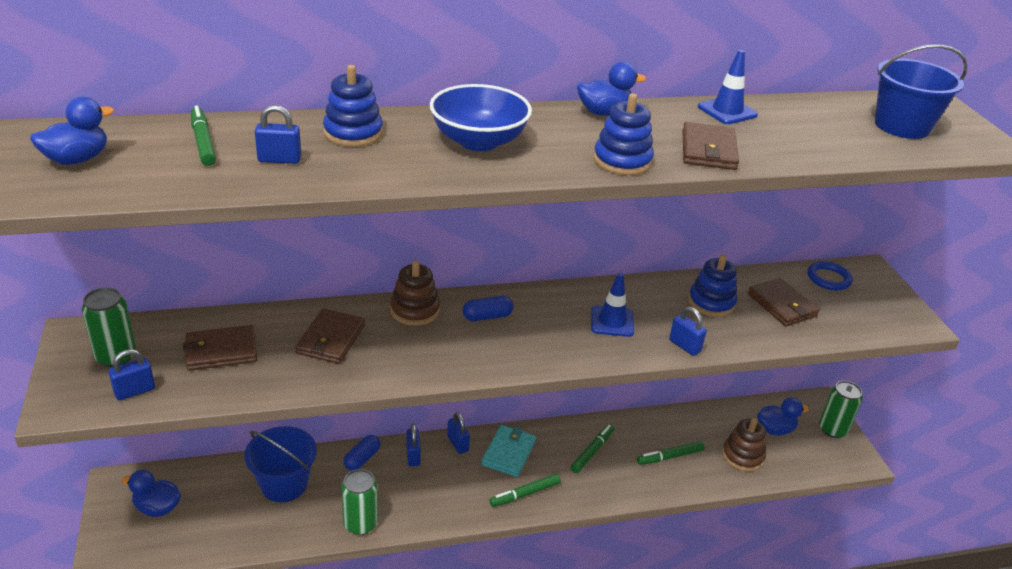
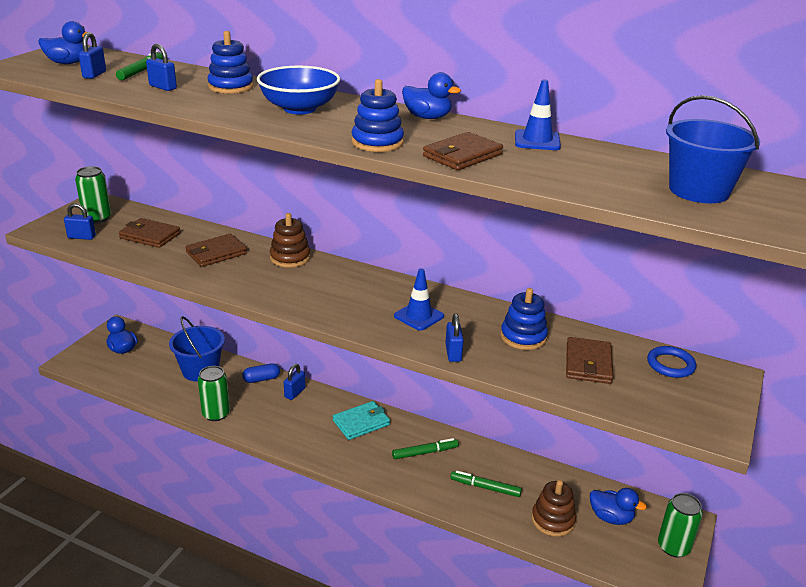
camera: 40 degrees right, 5 degrees down
(457, 444) = (333, 400): blue padlock -> blue padlock (94, 75)
(487, 316) = (332, 279): blue capsule -> none
(525, 494) = (341, 453): green marker -> none

